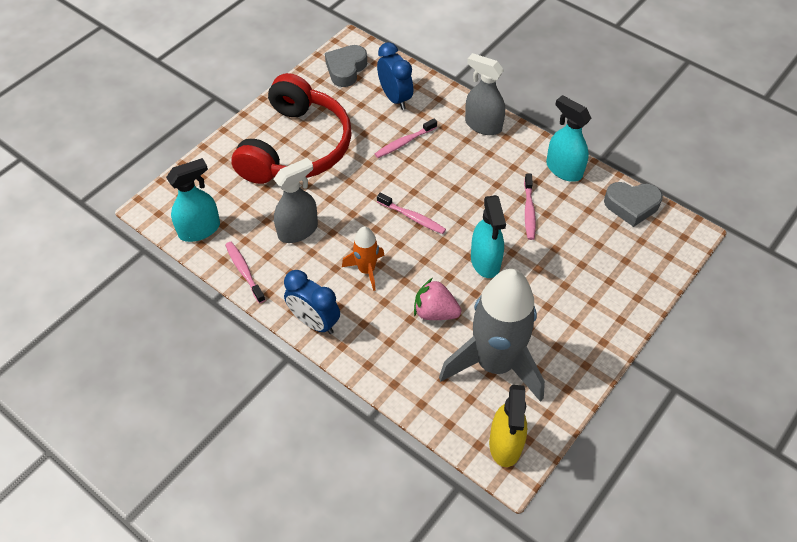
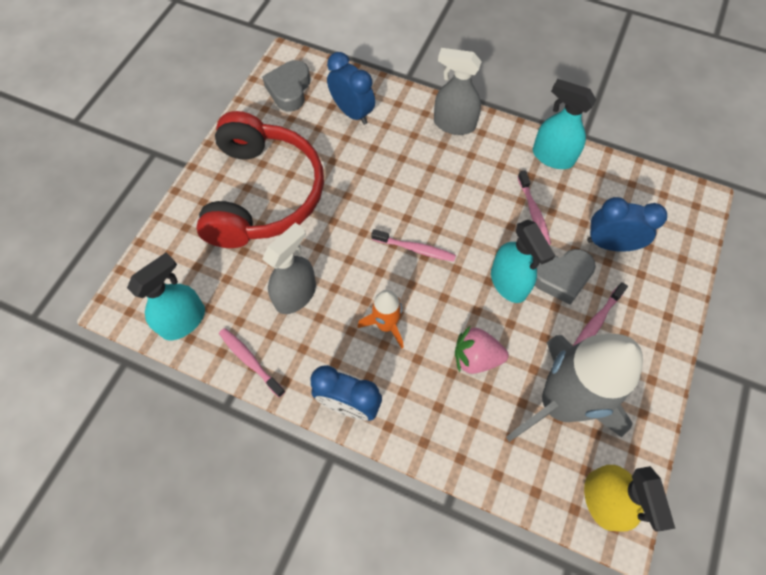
camera: 15 degrees left, 10 degrees up
(404, 142) = (378, 162): pink toothbrush -> pink toothbrush (595, 322)
(590, 251) = (610, 244): none -> blue clock
(631, 206) = (633, 183): grey heart -> grey heart (560, 277)

